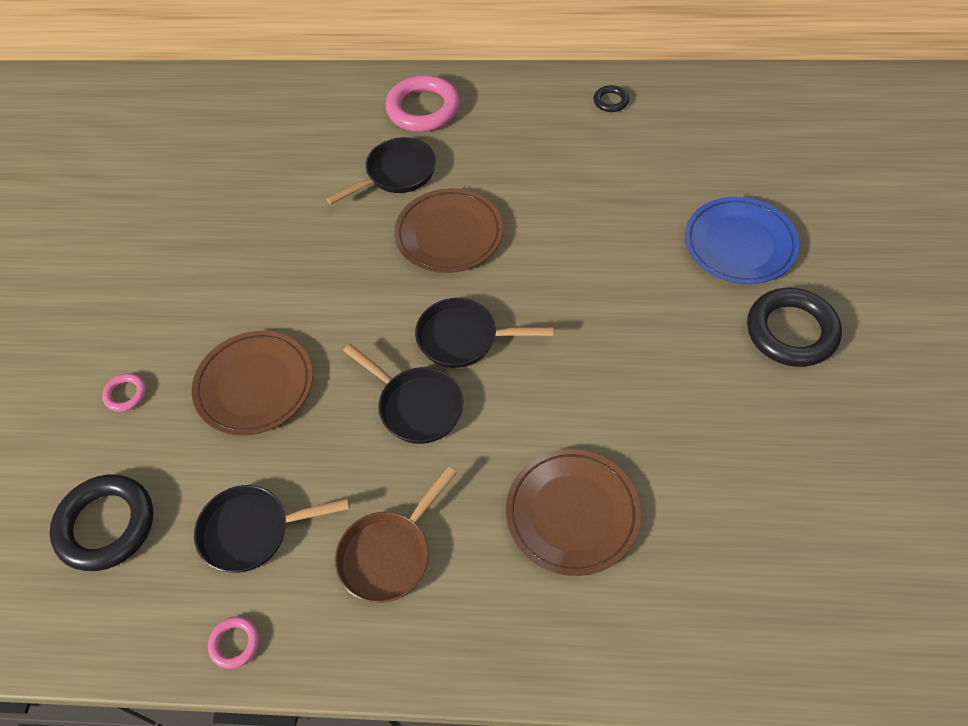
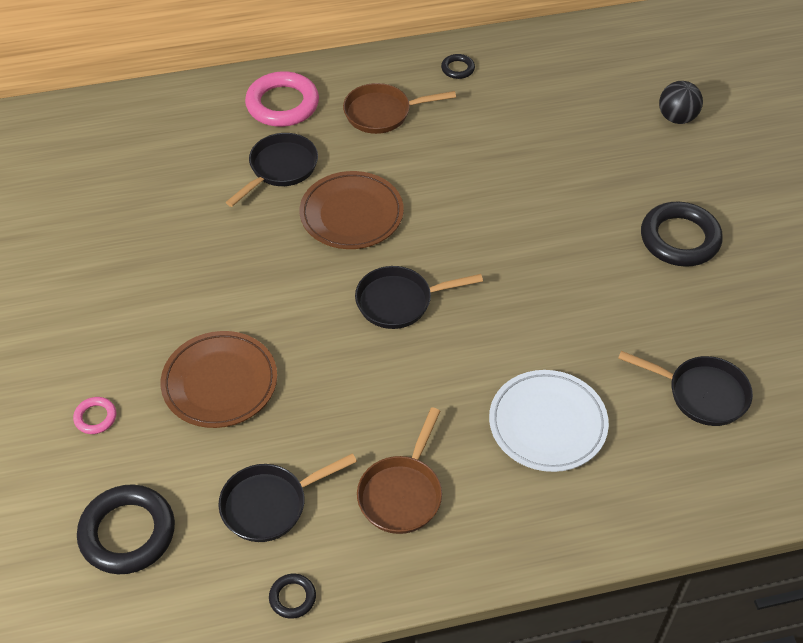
camera: 20 degrees left, 5 degrees down
(235, 643) = (292, 597): pink ring -> black ring
(416, 406) = (379, 367): black pan -> black pan (702, 394)
(517, 134) = (382, 113): none -> brown pan
(572, 514) = (547, 424): brown plate -> white plate
(739, 244) = (613, 175): blue plate -> none
(831, 194) = (676, 118): none -> black ball

